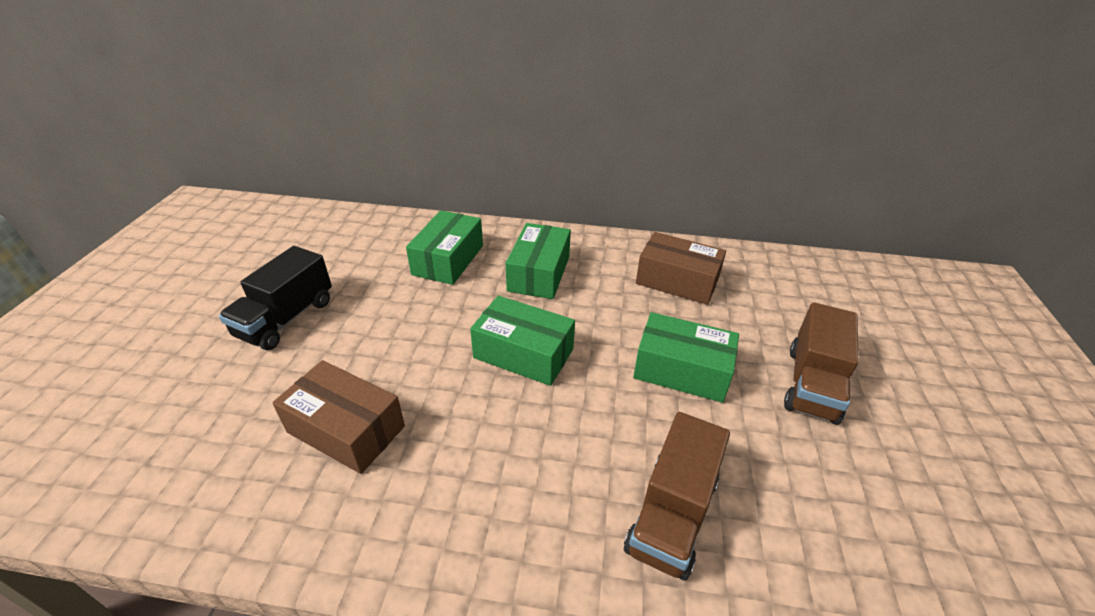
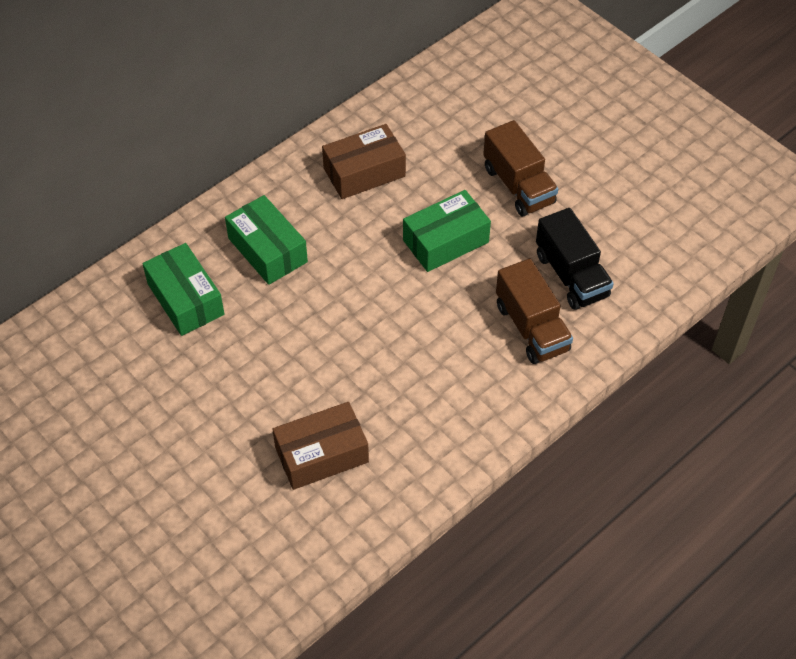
camera: 50 degrees left, 15 degrees up
(286, 318) = (157, 446): black truck -> black truck (571, 275)
(523, 353) = (346, 317): green box -> none

